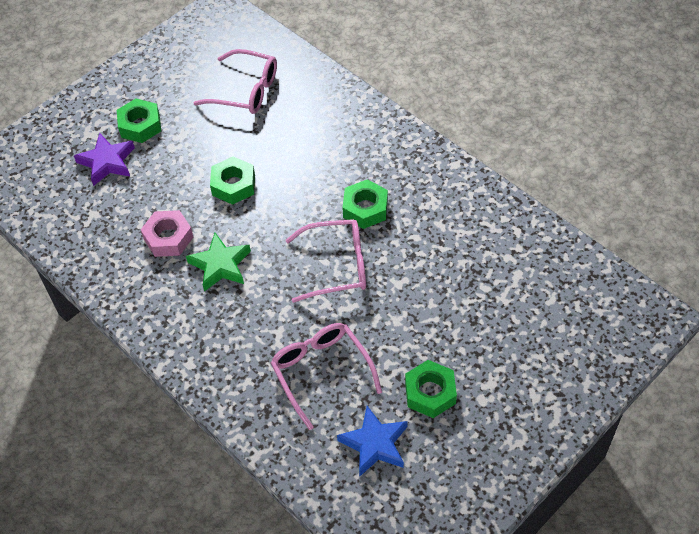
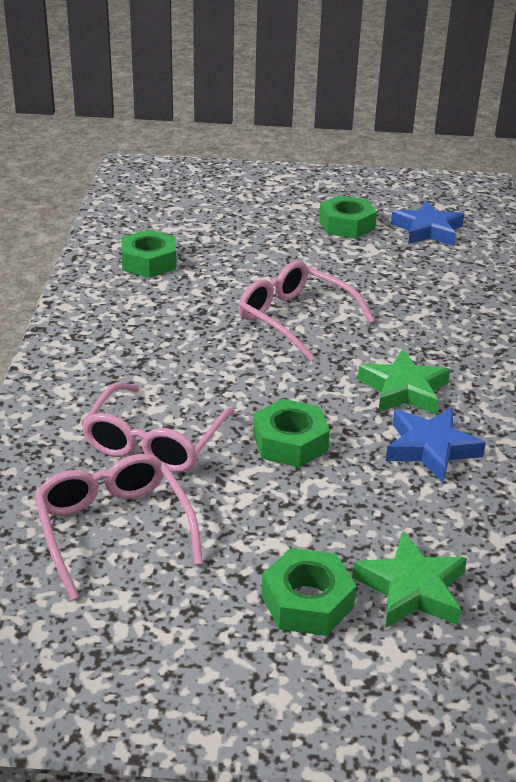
camera: 135 degrees left, 20 degrees down
(107, 162) = (412, 589): purple star -> green star
(168, 238) = (430, 448): pink nut -> blue star
(322, 373) = (413, 277): pink glasses -> pink glasses (155, 441)
(365, 209) = (199, 334): green nut -> green nut (149, 262)

